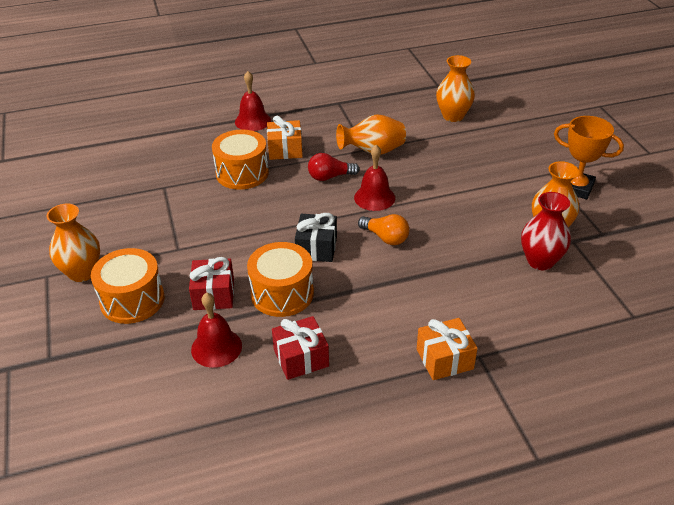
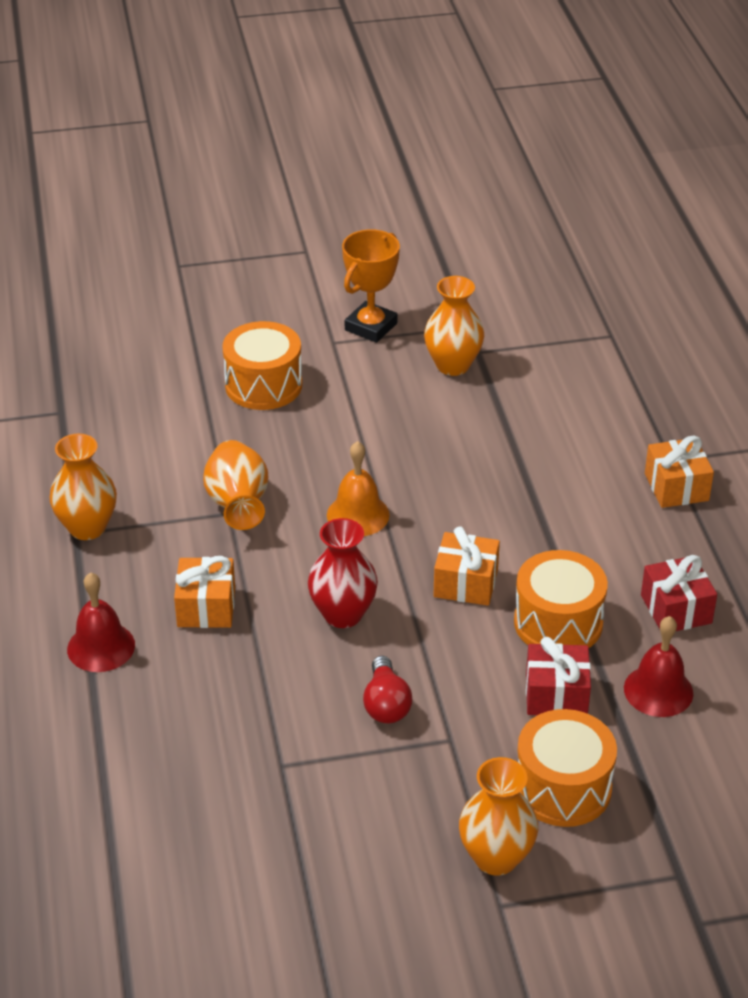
camera: 85 degrees left, 0 degrees up
(242, 173) = (262, 662): orange drum -> orange drum (263, 385)
(316, 248) = (465, 583): black gift -> orange gift
(330, 177) = (295, 558): red light bulb -> red light bulb (386, 704)
(374, 197) = (358, 515): red bell -> orange bell
(385, 237) = (451, 512): orange light bulb -> none
(453, 116) = (161, 409): orange vase -> orange vase (87, 527)
(540, 261) = (513, 384): red vase -> red vase (343, 614)

